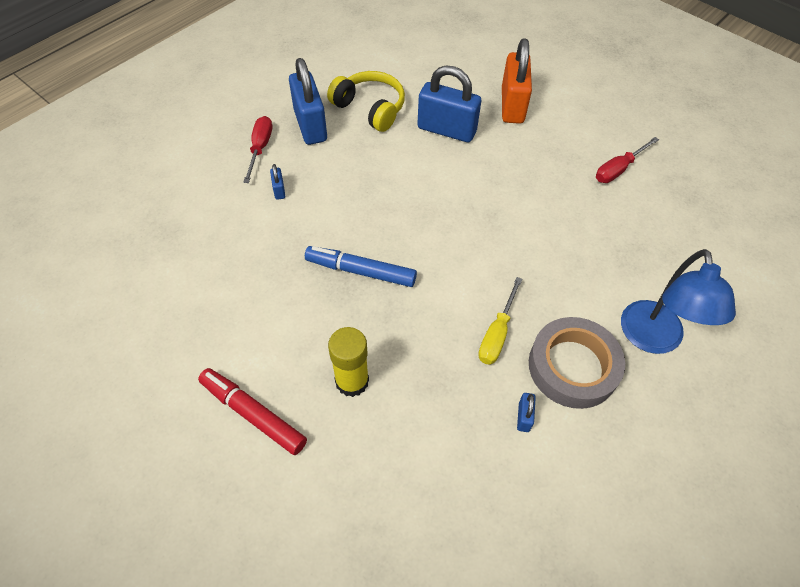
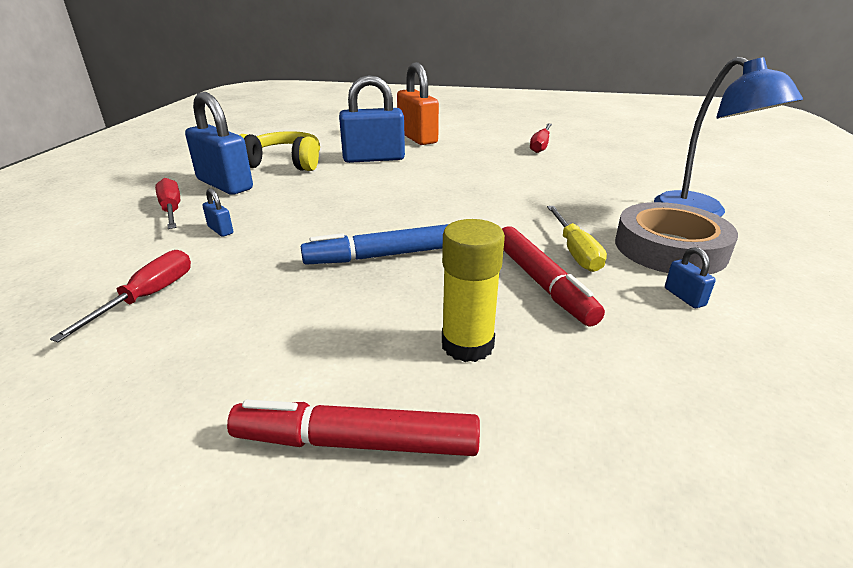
camera: 30 degrees left, 25 degrees down
(209, 246) = (147, 297): none -> red screwdriver
(442, 353) = (542, 283): none -> red marker

